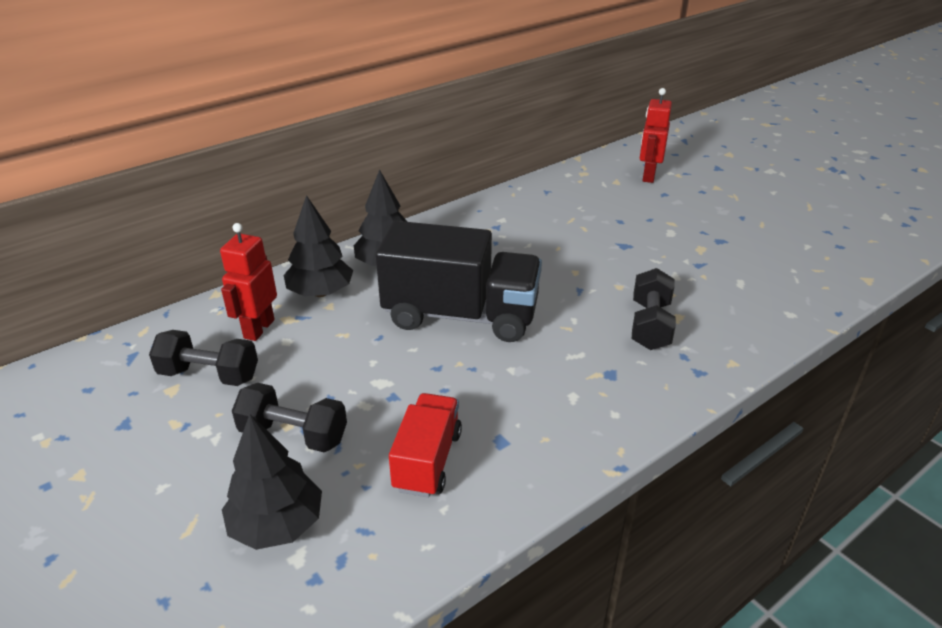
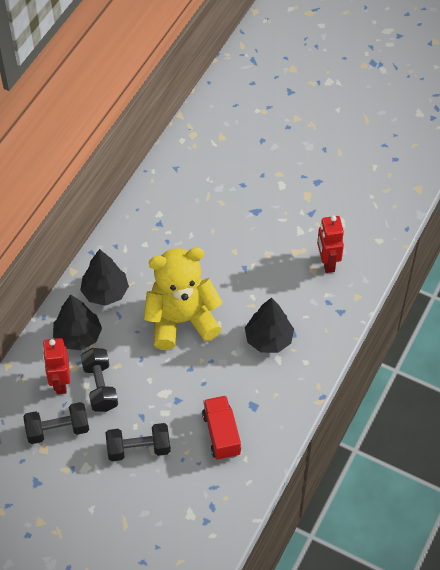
camera: 25 degrees left, 20 degrees up
(277, 525) = (168, 503): black tree -> black tree (269, 339)
(461, 315) = (181, 320): black truck -> yellow teddy bear
(648, 176) = (242, 121): red robot -> red robot (327, 263)
(650, 325) = (300, 283): black dumbbell -> black dumbbell (100, 387)

